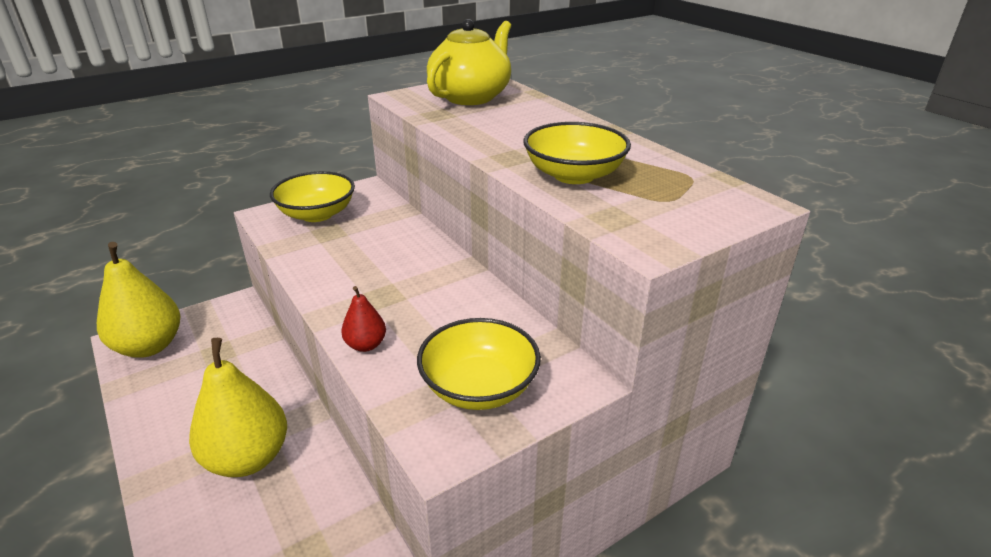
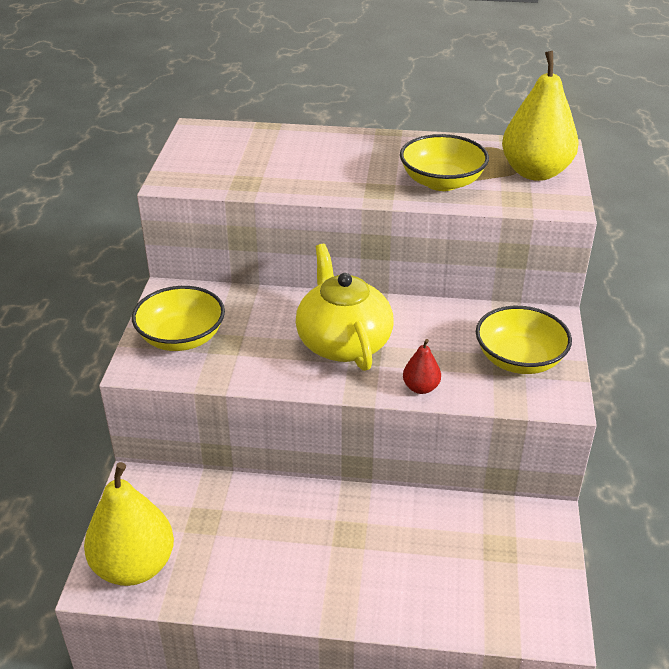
camera: 50 degrees left, 5 degrees up
(248, 458) = (372, 546): yellow pear -> yellow pear (535, 172)
(471, 97) = (229, 153): yellow teapot -> yellow teapot (343, 342)

